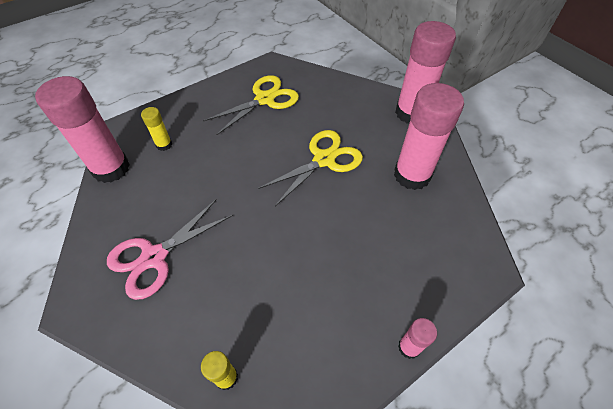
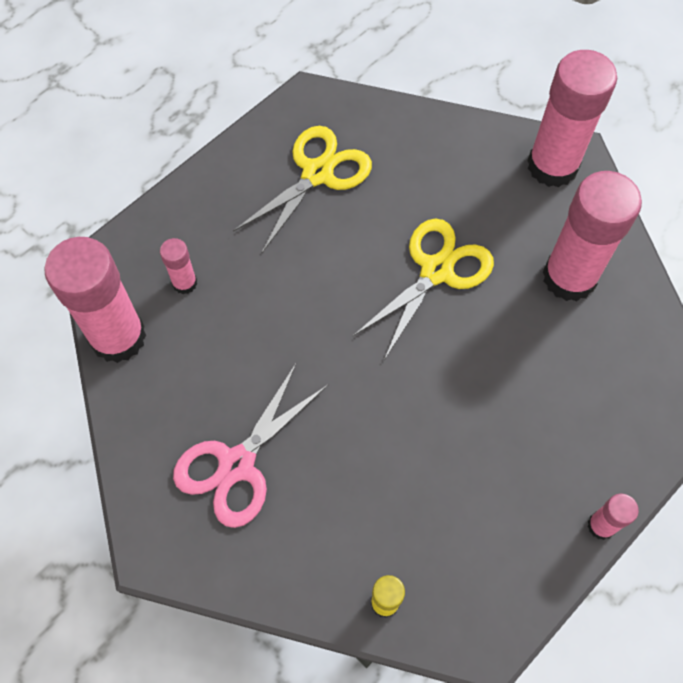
camera: 10 degrees left, 10 degrees up
(164, 145) = (184, 283): yellow glue stick -> pink glue stick

